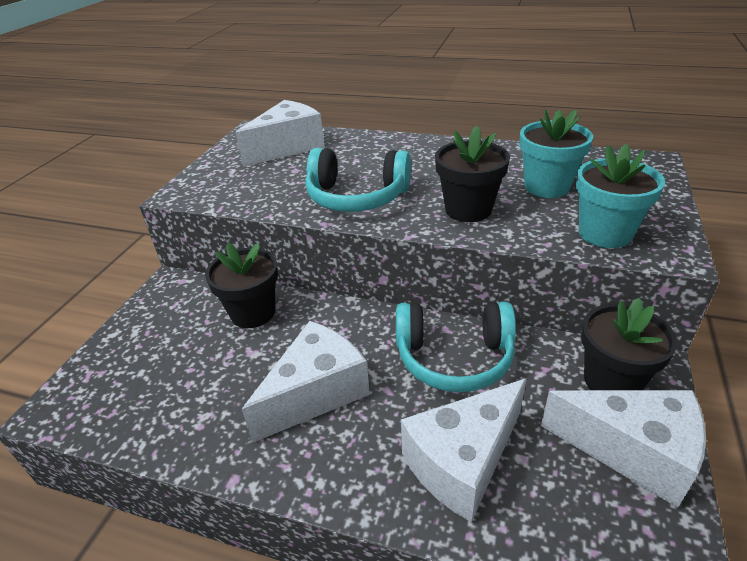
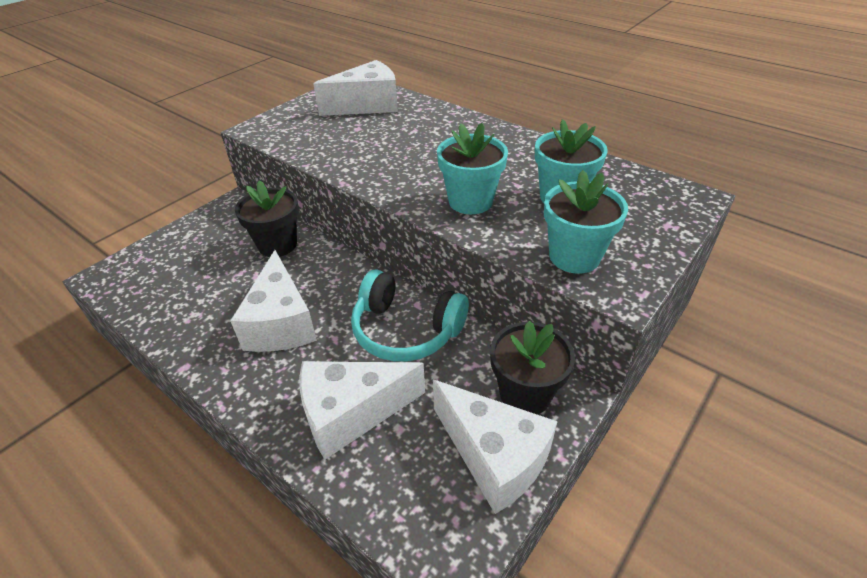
camera: 20 degrees right, 5 degrees up
(316, 393) = (281, 323): white cheese -> white cheese turned 105 degrees clockwise
(357, 197) = (387, 165): turquoise headphones -> none
(468, 210) = (470, 201): black flower pot -> turquoise flower pot

